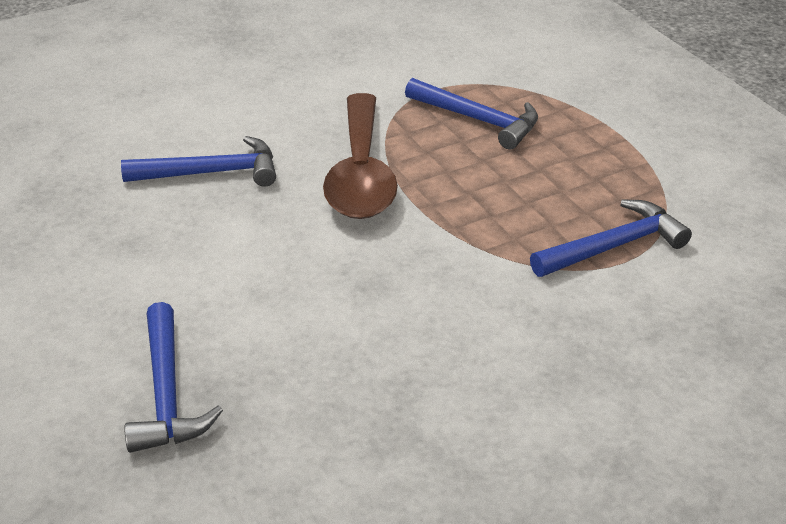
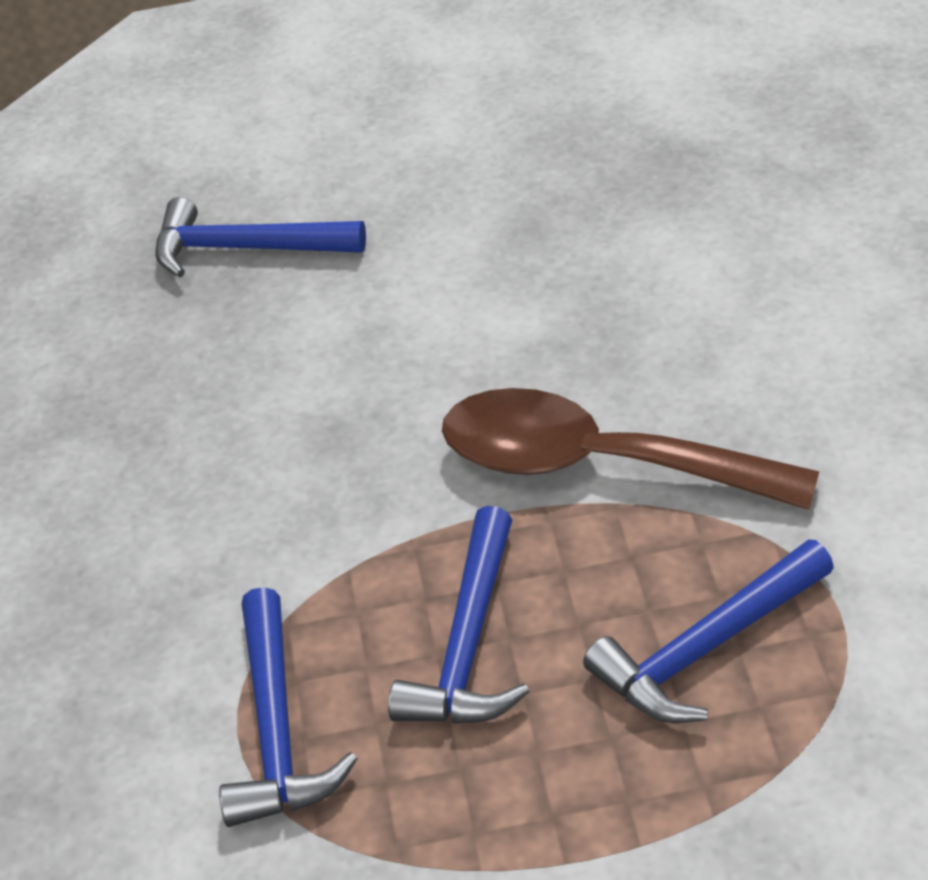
camera: 115 degrees right, 5 degrees up
(211, 173) = (663, 307): blue hammer -> blue hammer (469, 643)

